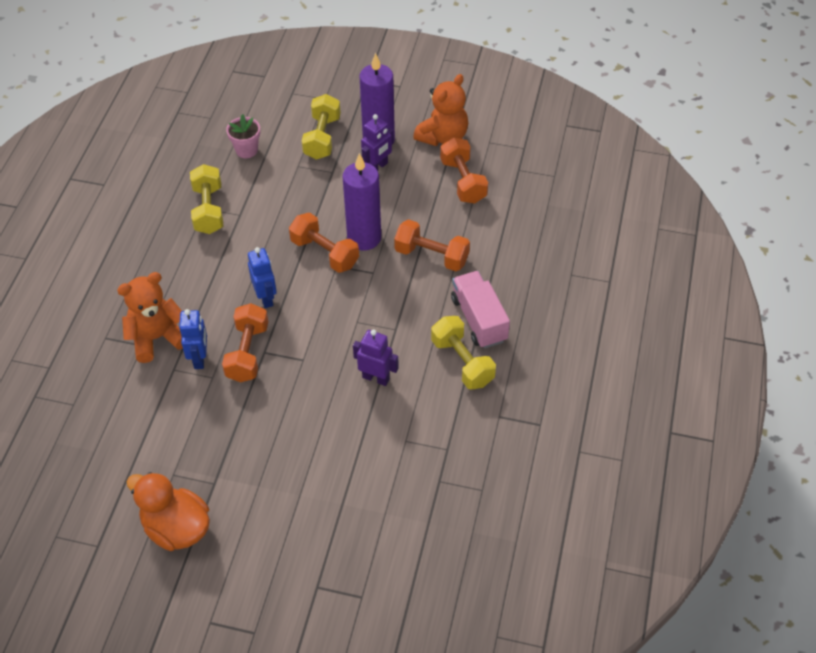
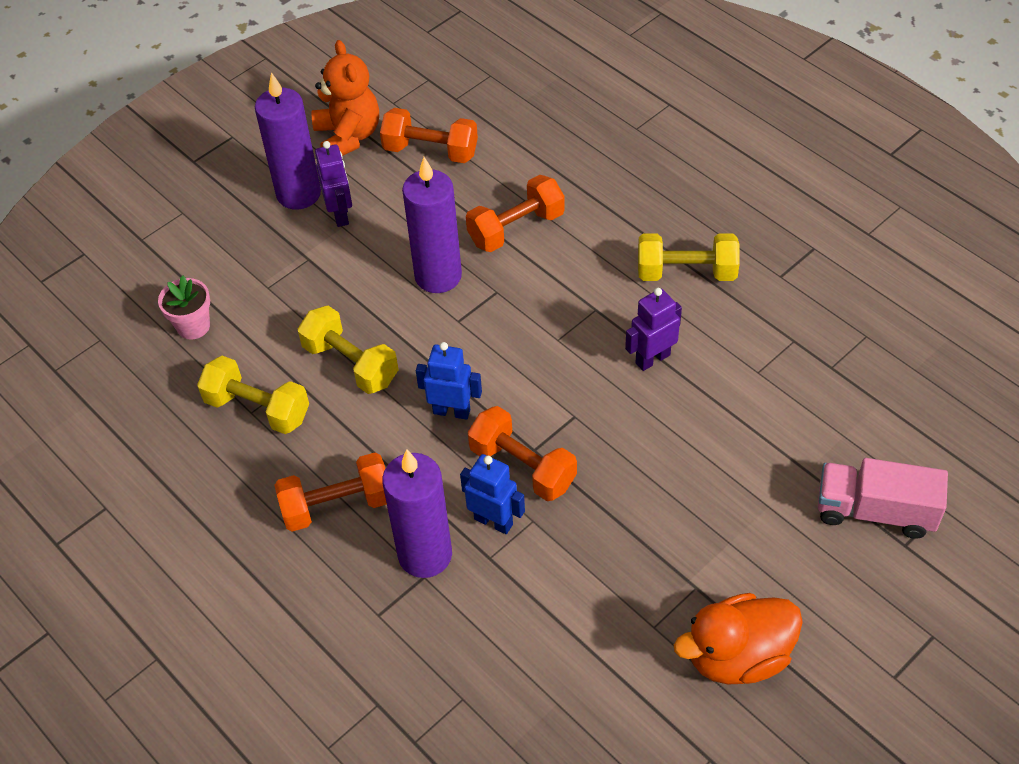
camera: 55 degrees left, 0 degrees up
(157, 338) = (425, 555): orange teddy bear -> purple candle
(322, 138) = (244, 243): yellow dumbbell -> yellow dumbbell (350, 364)
(325, 253) = (429, 323): orange dumbbell -> orange dumbbell (337, 505)
(479, 319) = (638, 231): pink truck -> pink truck (875, 511)

